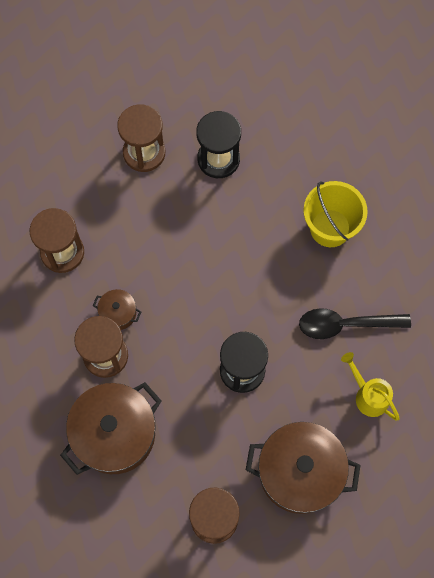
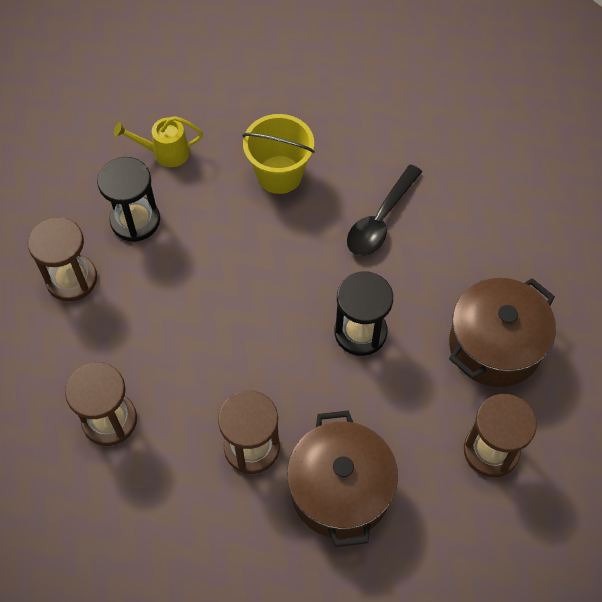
camera: 55 degrees left, 10 degrees down
(118, 313) = (216, 407): brown pot -> none
(368, 395) = (460, 244): yellow watering can -> yellow watering can (165, 153)

